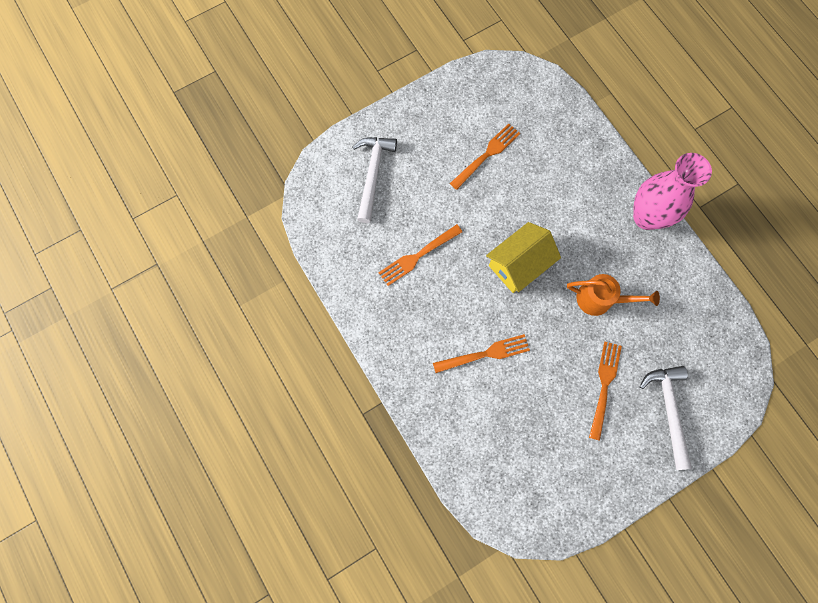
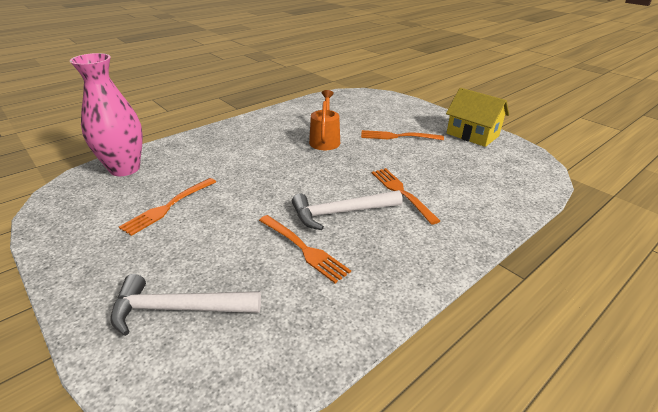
camera: 100 degrees left, 40 degrees down
(486, 155) = (168, 207): orange fork -> orange fork turned 90 degrees counterclockwise
(519, 264) = (301, 179): yellow house -> yellow house (472, 135)
(647, 217) = (246, 124): pink vase -> pink vase (125, 169)
(669, 410) = (401, 114): white hammer -> white hammer (341, 212)

